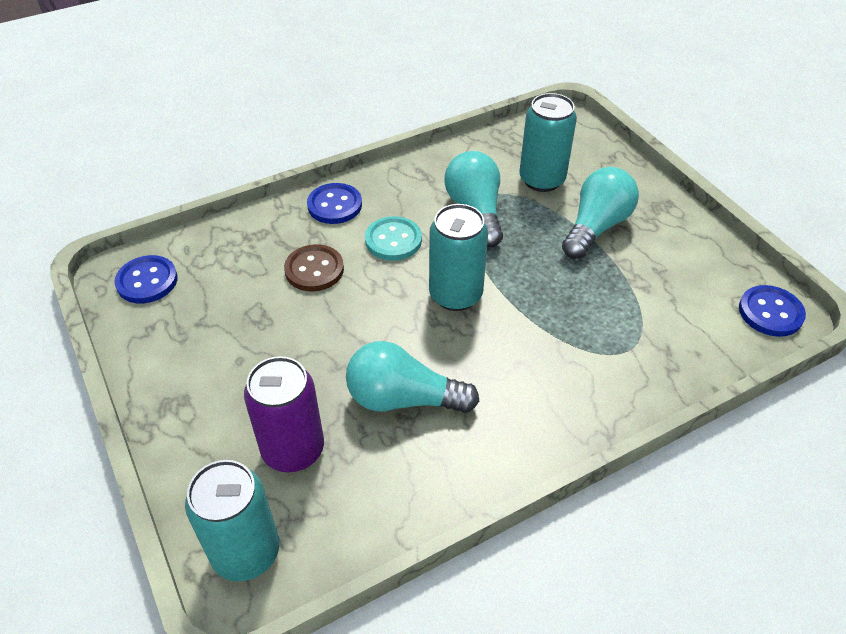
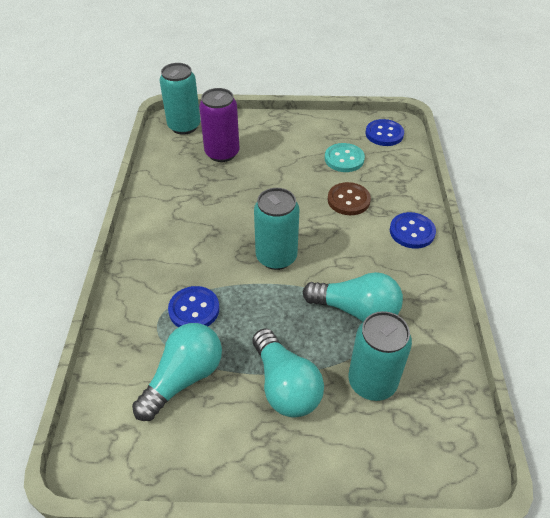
camera: 120 degrees right, 0 degrees up
(393, 240) = (353, 248): turquoise button -> turquoise button (344, 159)
(403, 399) = (217, 200): turquoise light bulb -> turquoise light bulb (184, 378)
(770, 312) = (103, 449): blue button -> blue button (194, 309)

